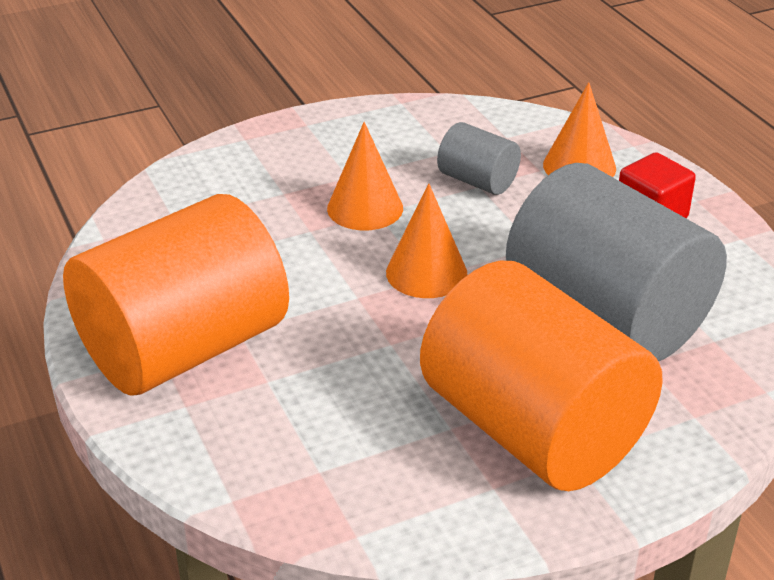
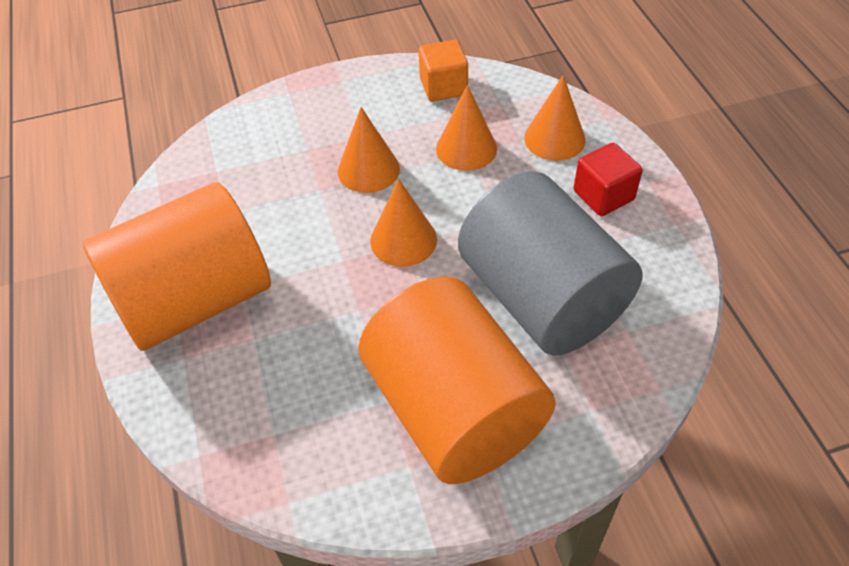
camera: 10 degrees right, 15 degrees up
(434, 124) = (443, 87): none -> orange cube
(477, 181) = (466, 148): grey cylinder -> orange cone

